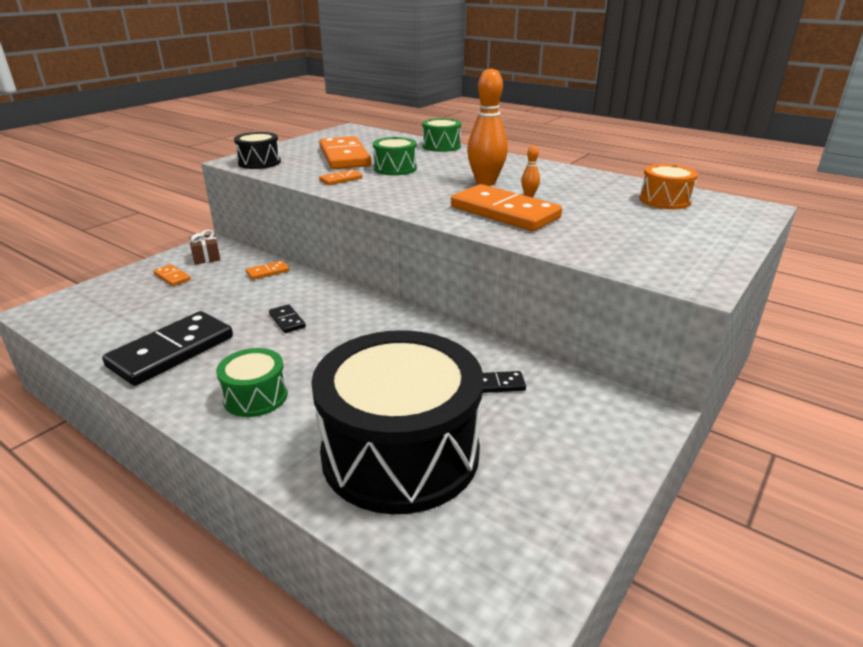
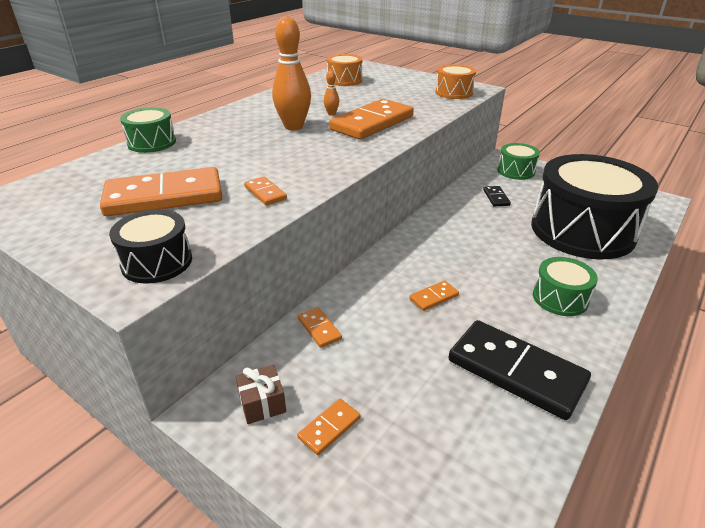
camera: 90 degrees left, 5 degrees up
(287, 320) = (434, 297): black domino -> orange domino
(395, 168) = (232, 165): green drum -> green drum (516, 171)
(657, 263) = (454, 93): none -> orange drum

